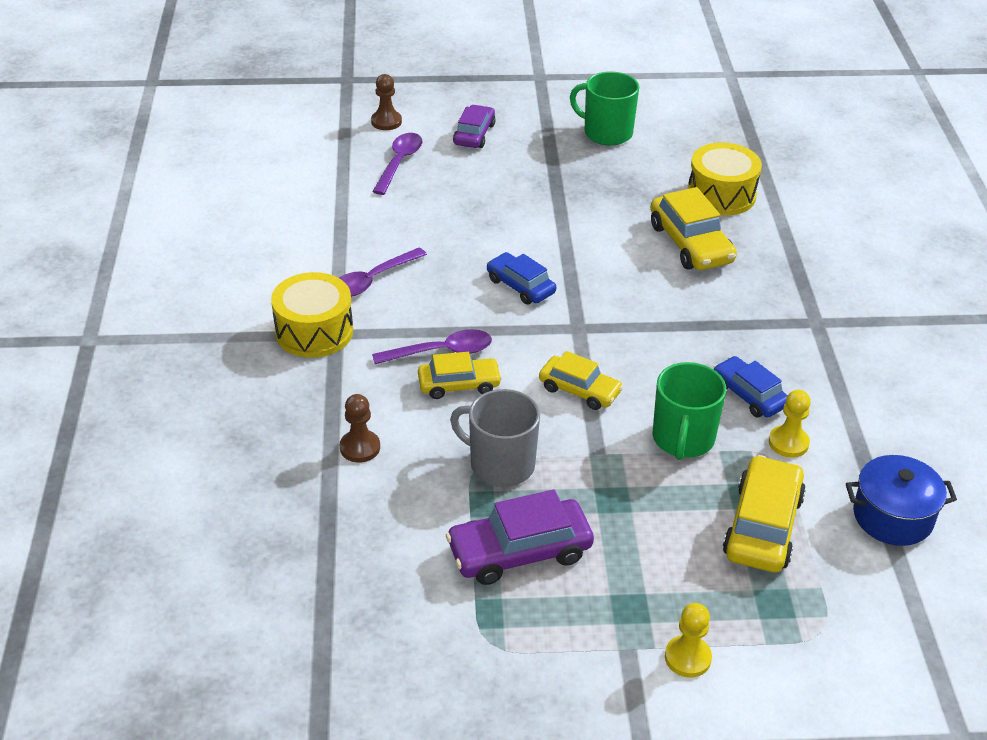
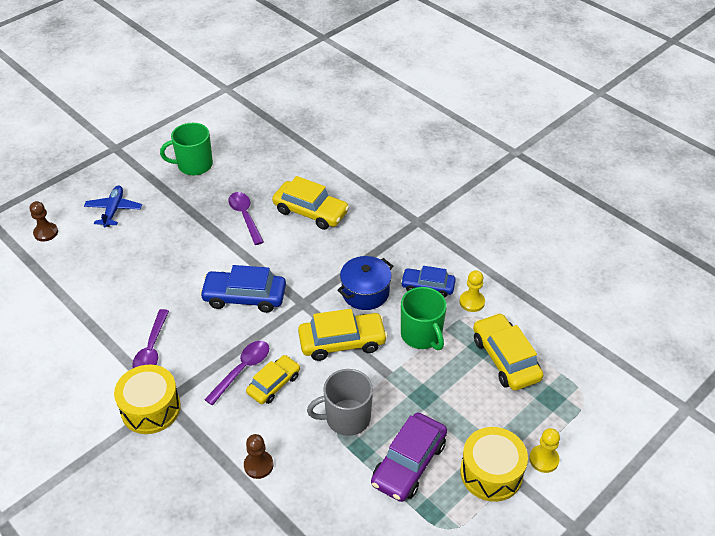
camera: 40 degrees left, 5 degrees up
(399, 163) = (85, 257): purple spoon -> purple spoon (245, 216)
(474, 134) = (114, 210): purple car -> blue plane
(520, 286) = (244, 297): blue car -> blue car, size x1.53
(579, 390) = (342, 342): yellow car -> yellow car, size x1.53
(721, 195) = (297, 171): yellow drum -> yellow drum (491, 473)
(892, 516) = (554, 311): blue pot -> blue pot (365, 292)

